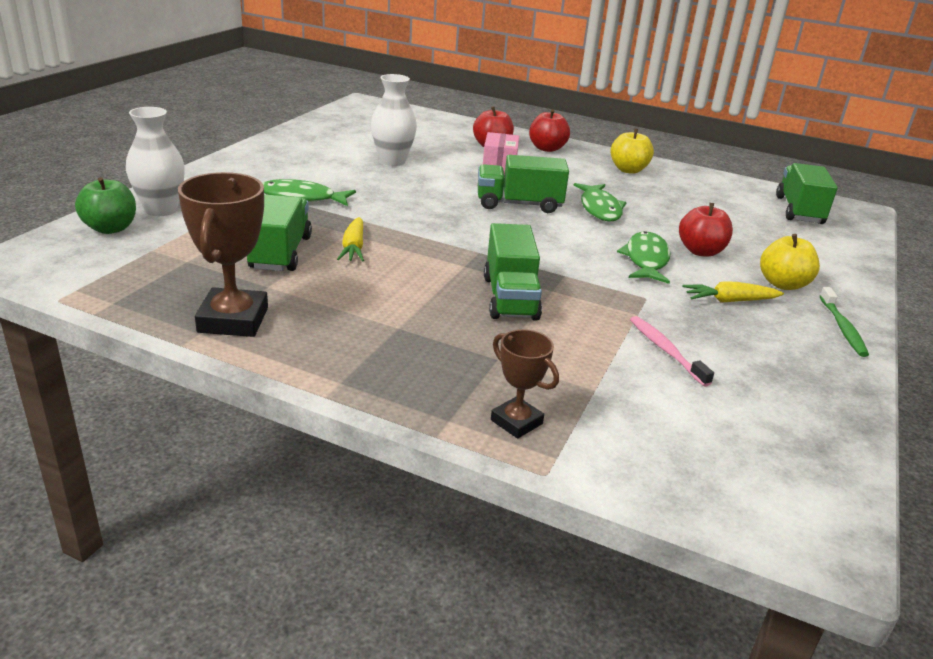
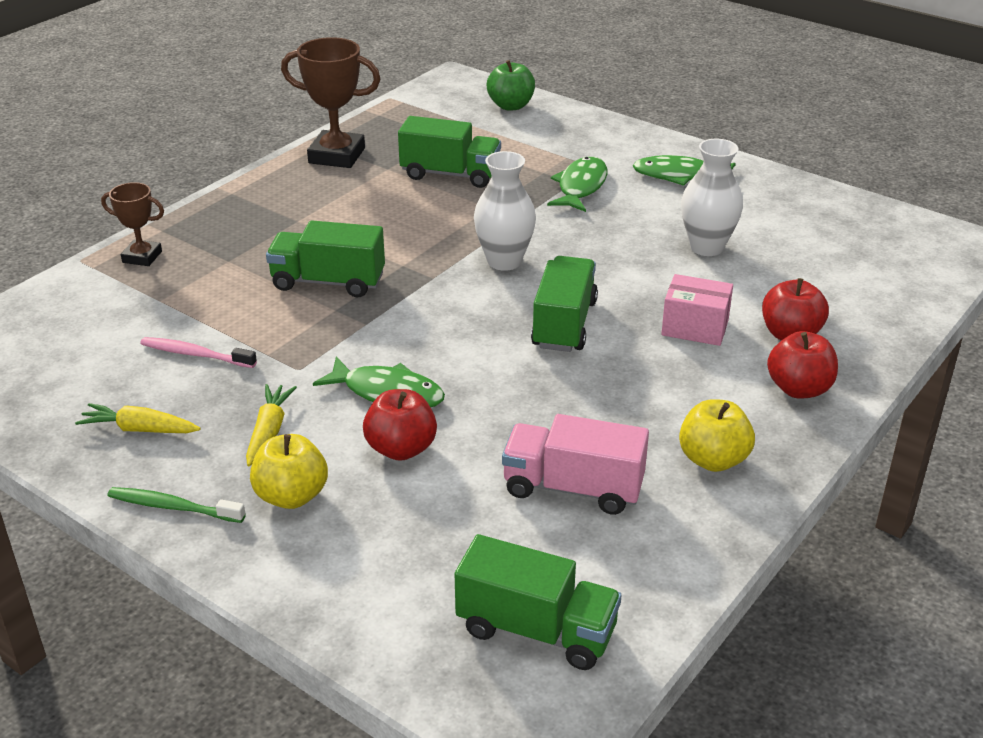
camera: 105 degrees right, 5 degrees up
(161, 210) = (550, 123): white vase -> white vase (504, 261)
(353, 248) = (455, 209): yellow carrot -> yellow carrot (139, 429)
(516, 422) = (142, 257): brown trophy -> brown trophy turned 45 degrees clockwise
(599, 209) = (549, 390): green fish -> green fish (680, 176)
(666, 350) = (195, 354): pink toothbrush -> pink toothbrush turned 150 degrees counterclockwise
(686, 202) = (573, 488): none -> pink truck

